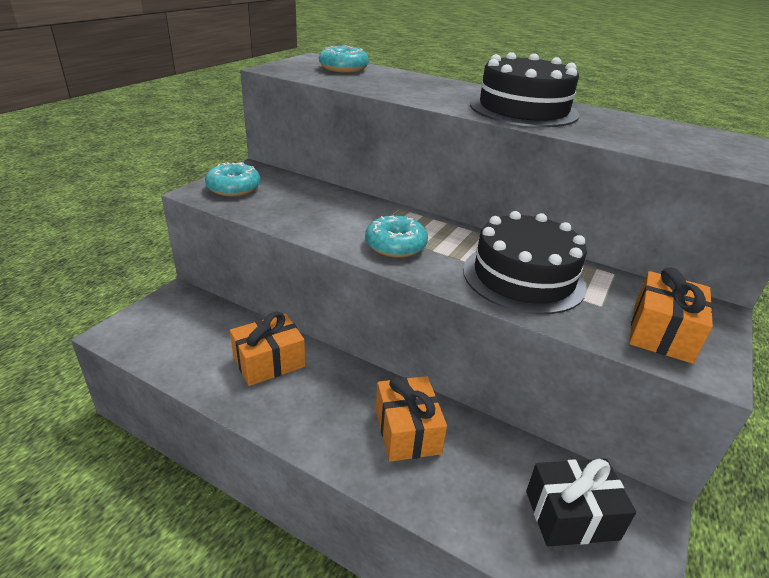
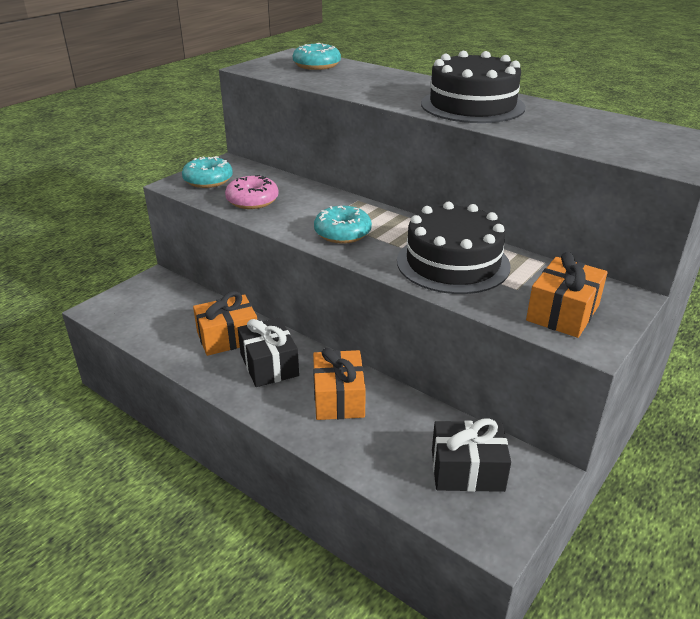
camera: 10 degrees right, 0 degrees up
(287, 210) = (252, 201): none -> pink donut
(321, 393) = (269, 365): none -> black gift

